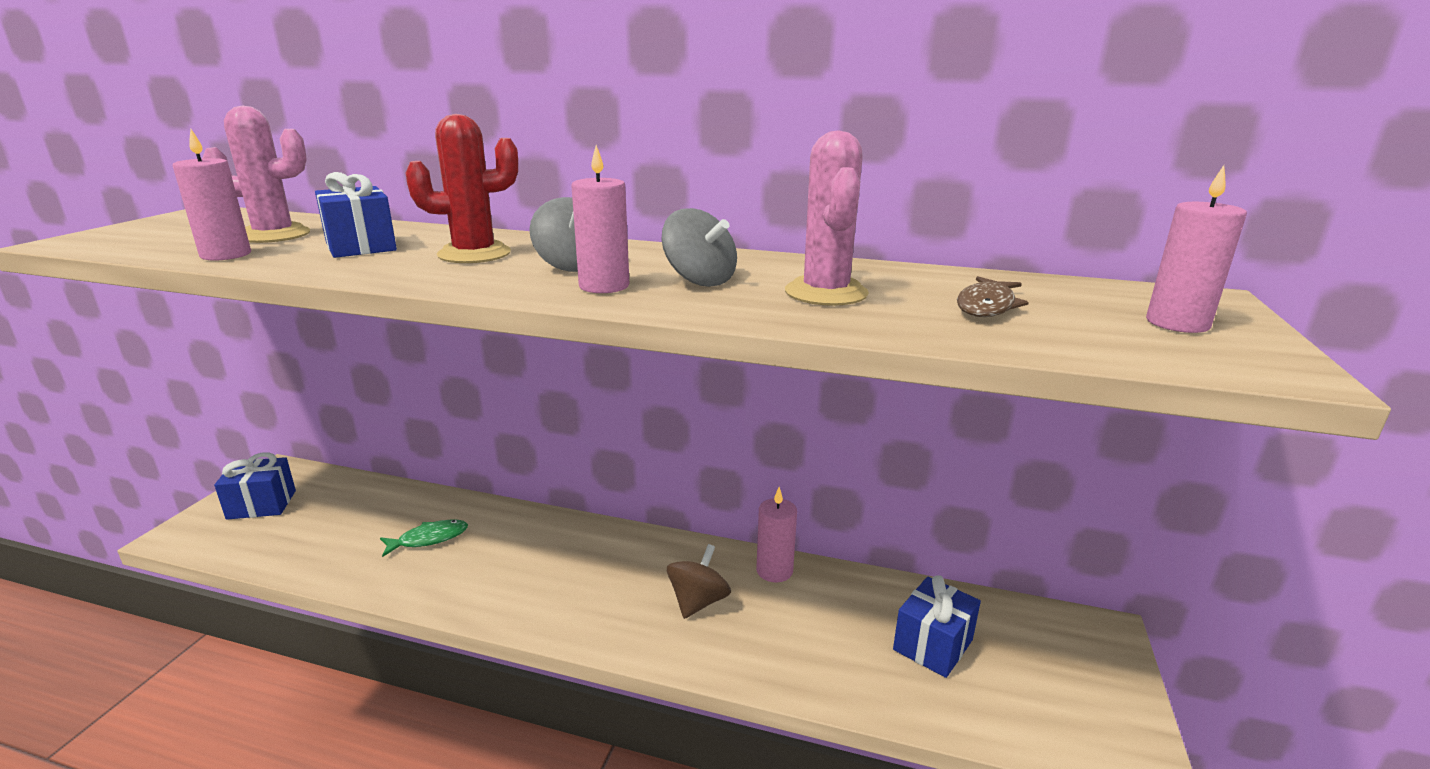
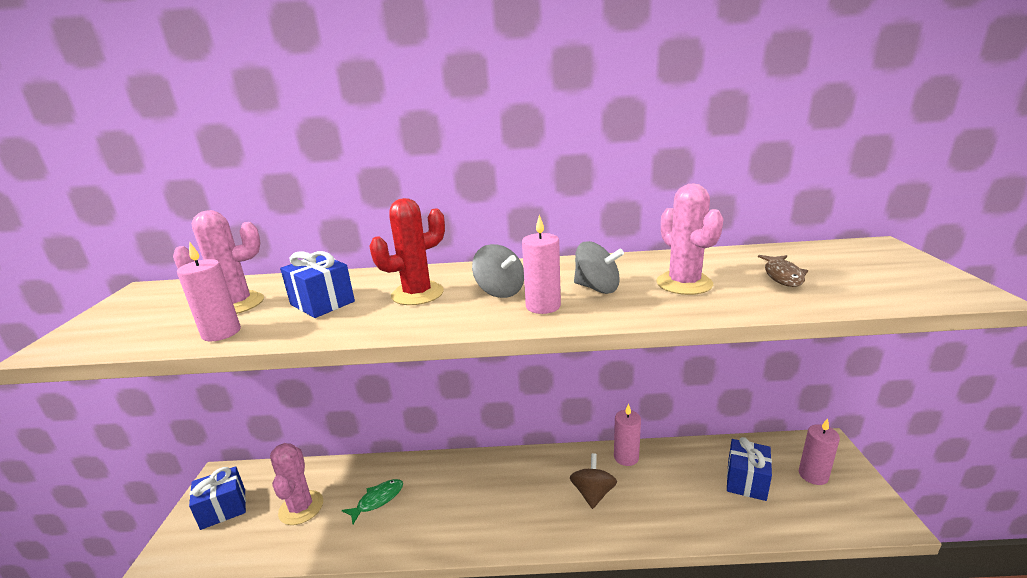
camera: 15 degrees left, 0 degrees up
(341, 525) = (301, 508): none -> pink cactus
(1177, 323) = (889, 269): pink candle -> pink candle (813, 475)

